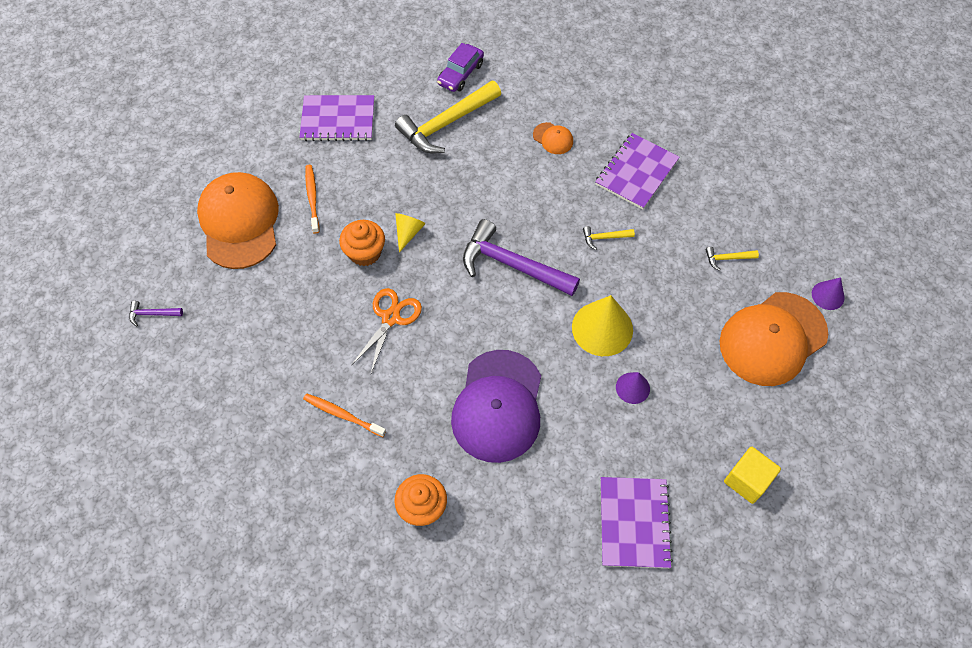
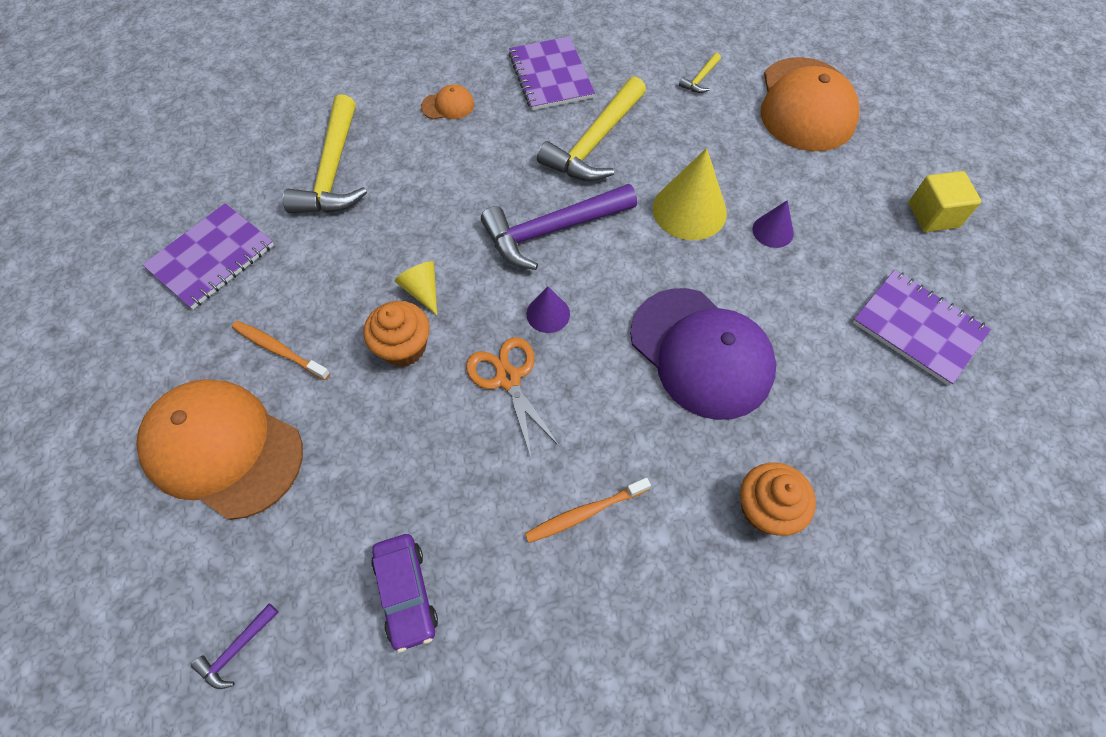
camera: 50 degrees left, 0 degrees up
(460, 74) = (291, 121): purple car -> purple car (406, 593)
(604, 238) = (595, 143): yellow hammer -> yellow hammer, size x2.34
(828, 295) = (795, 45): purple cone -> purple cone (548, 314)

